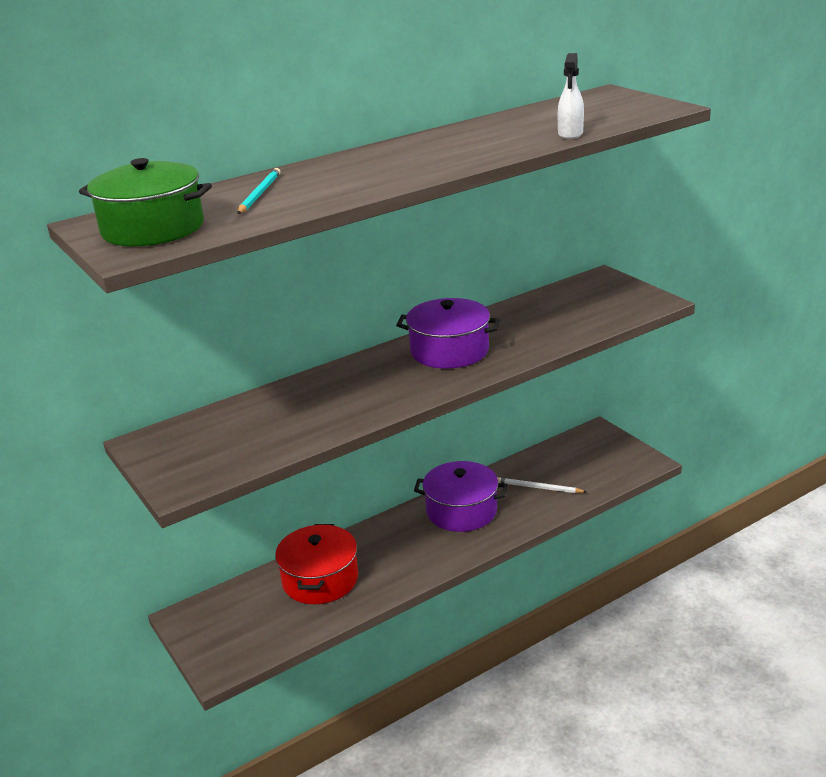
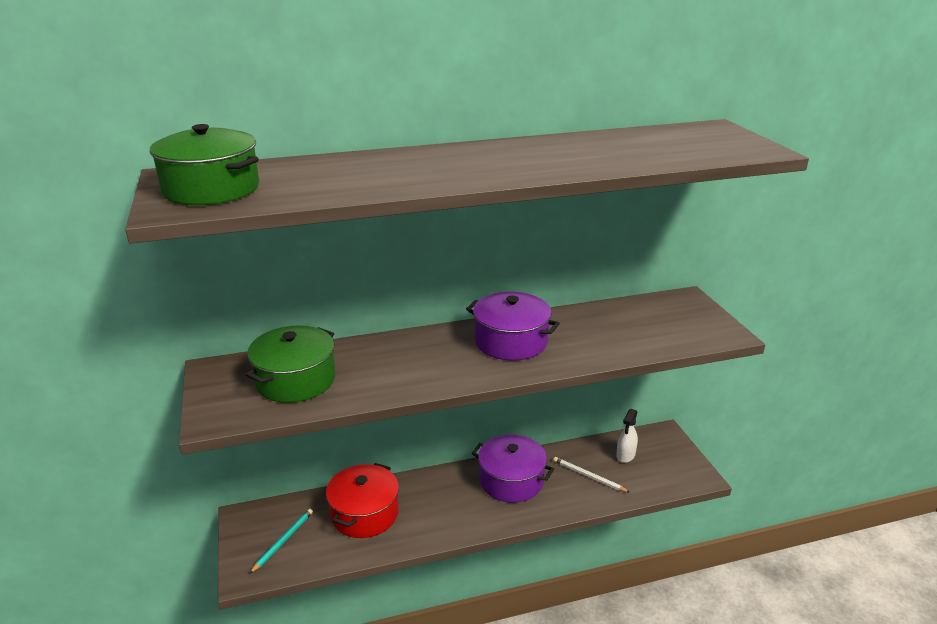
camera: 15 degrees right, 0 degrees up
(245, 432) = (295, 380): none -> green pot
(260, 194) = (327, 173): turquoise pencil -> turquoise pencil (283, 541)
(570, 134) = (648, 162): white spray bottle -> white spray bottle (625, 455)

